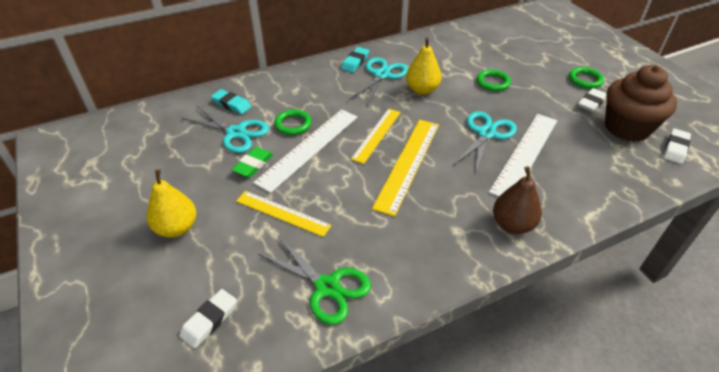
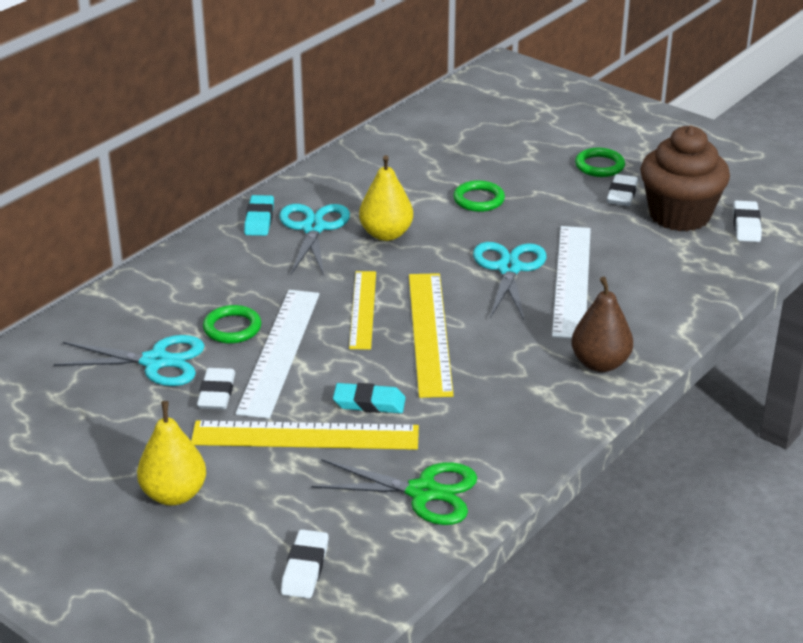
camera: 25 degrees left, 10 degrees down
(231, 104) = (114, 326): turquoise eraser -> turquoise eraser (369, 403)
(253, 165) = (216, 393): green eraser -> white eraser
(282, 213) = (305, 436): yellow ruler -> yellow ruler, size x1.51

